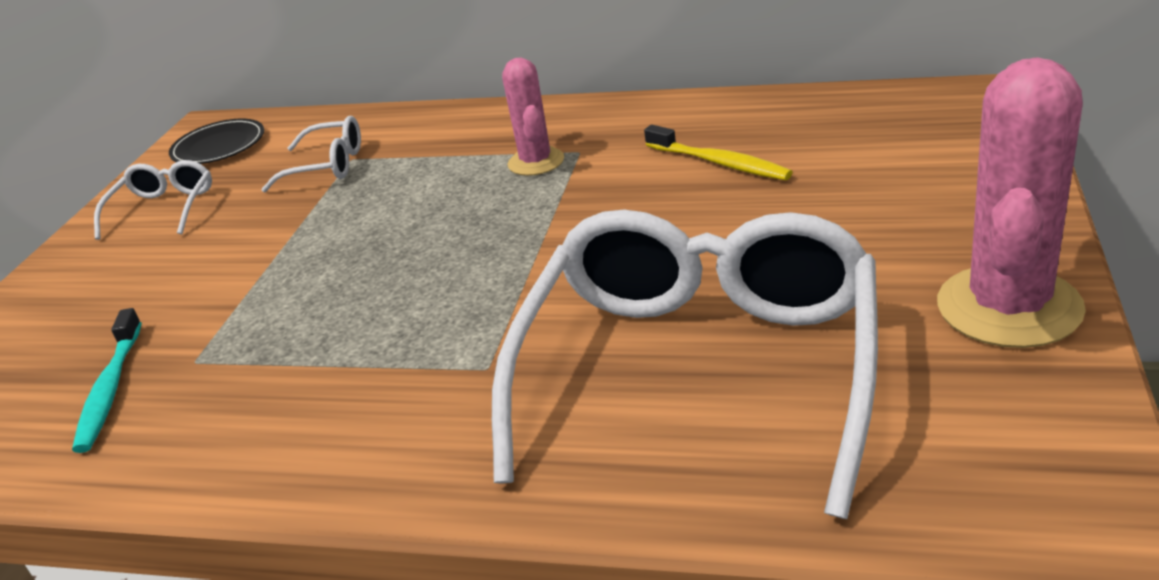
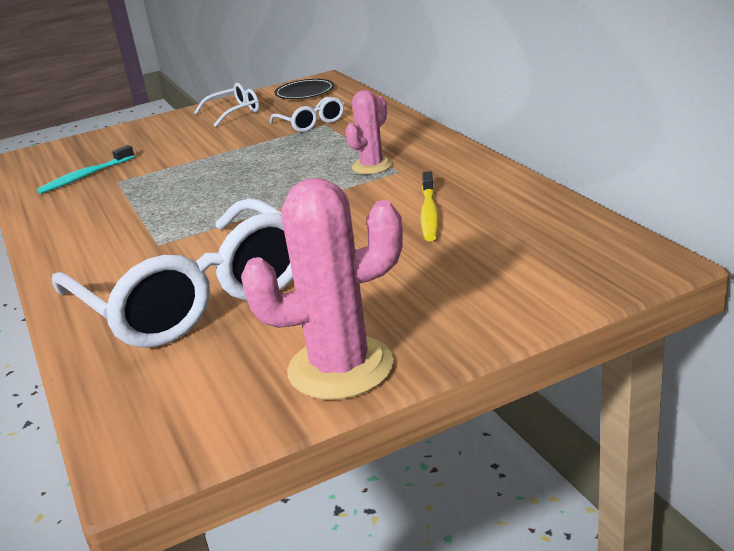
camera: 50 degrees right, 5 degrees down
(699, 370) = (195, 297): white glasses -> white glasses turned 75 degrees clockwise

